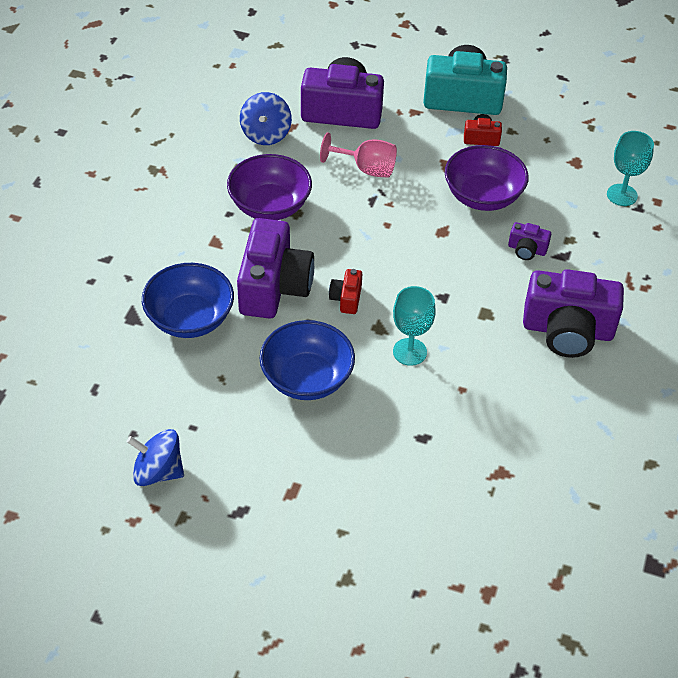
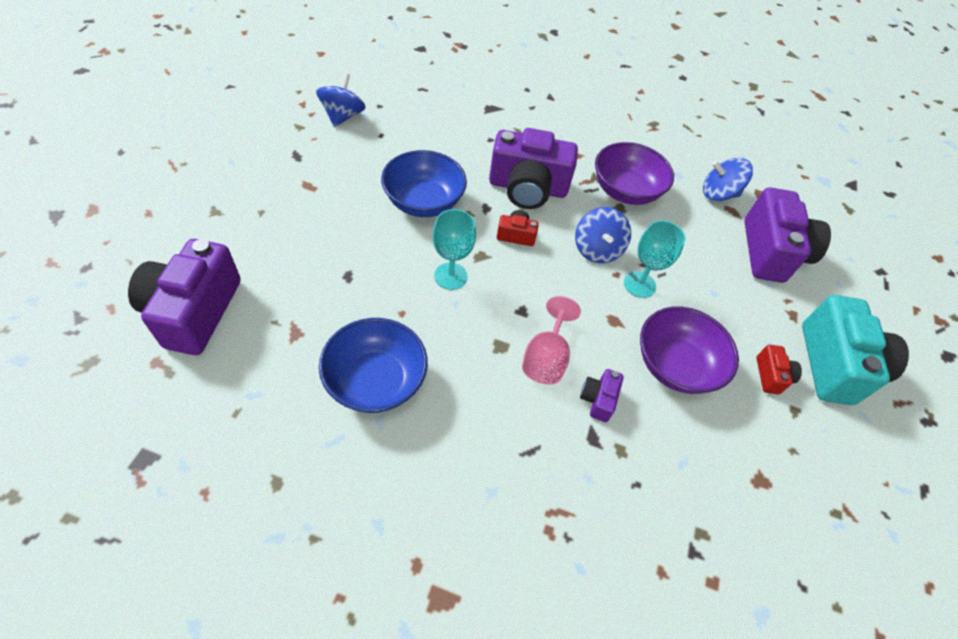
camera: 85 degrees right, 5 degrees up
(190, 319) = (490, 137): blue bowl -> blue bowl (376, 381)
(357, 236) = (597, 249): none -> blue spinning top
(366, 169) = (692, 265): pink goblet -> pink goblet (546, 358)
(567, 330) = (476, 424): purple camera -> purple camera (194, 311)
(622, 195) = (714, 532): turquoise goblet -> turquoise goblet (639, 284)

